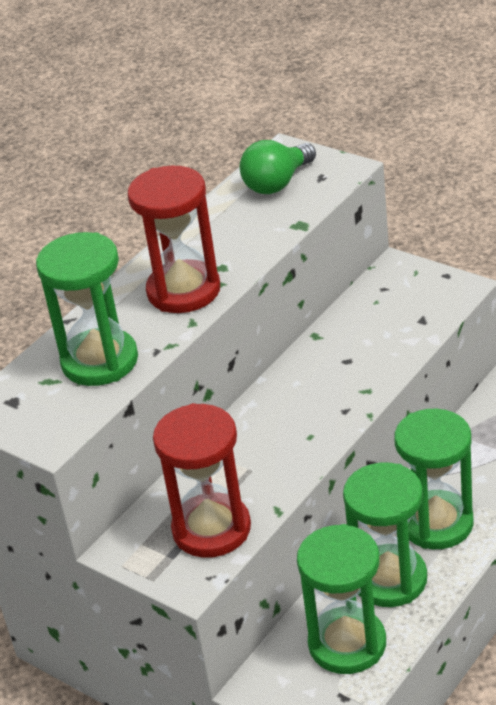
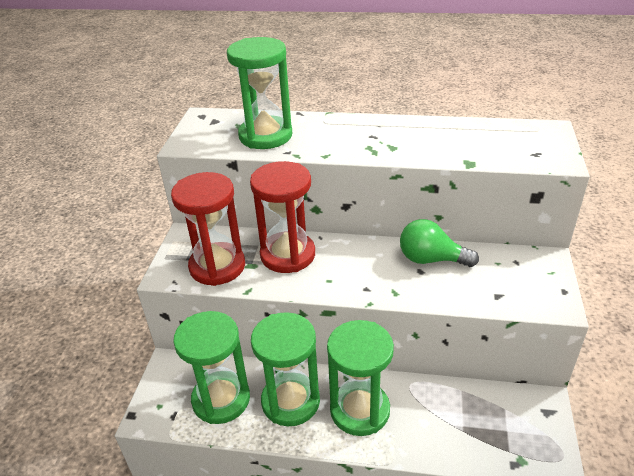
camera: 60 degrees right, 0 degrees up
(184, 291) = (356, 141): red hourglass -> red hourglass (287, 255)
(277, 183) = (508, 138): green light bulb -> green light bulb (431, 259)

